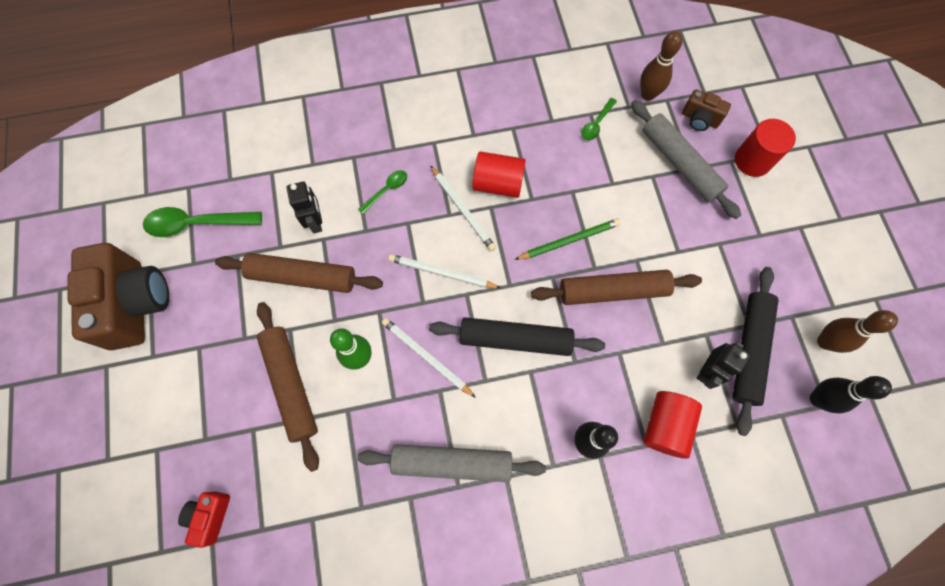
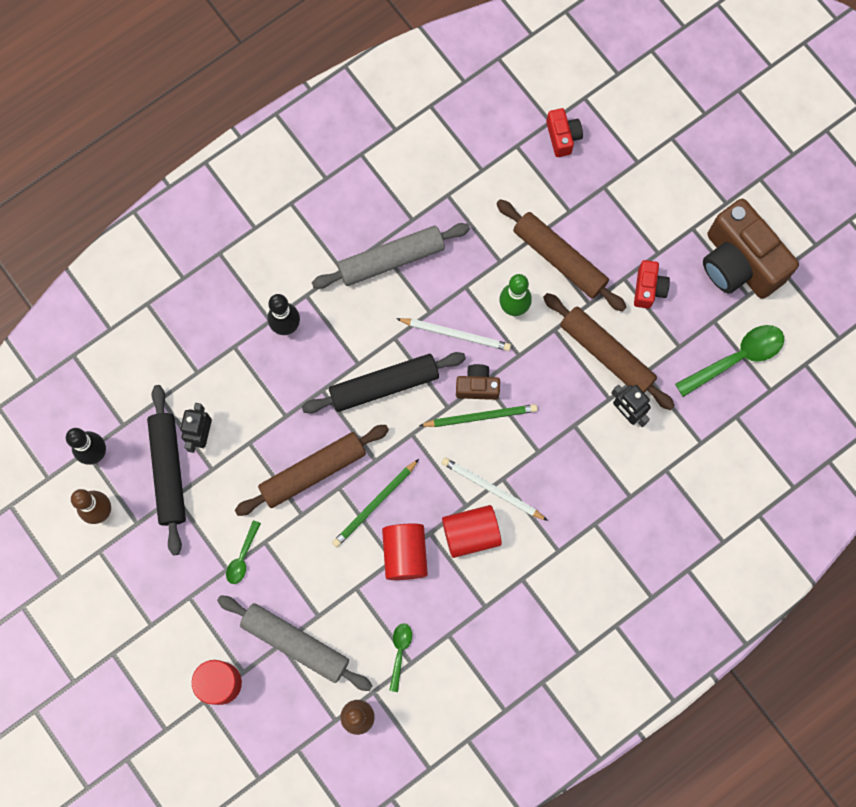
camera: 155 degrees right, 5 degrees up
(229, 318) = (648, 289): none -> red camera
(302, 277) = (606, 354): brown rolling pin -> brown rolling pin turned 60 degrees clockwise
(386, 190) = (577, 475): green spoon -> green spoon (242, 557)
(442, 273) = (480, 416): white pencil -> green pencil
(665, 426) = (223, 369): red cylinder -> red cylinder (405, 554)
(699, 119) = (292, 710): brown camera -> brown camera (477, 386)

